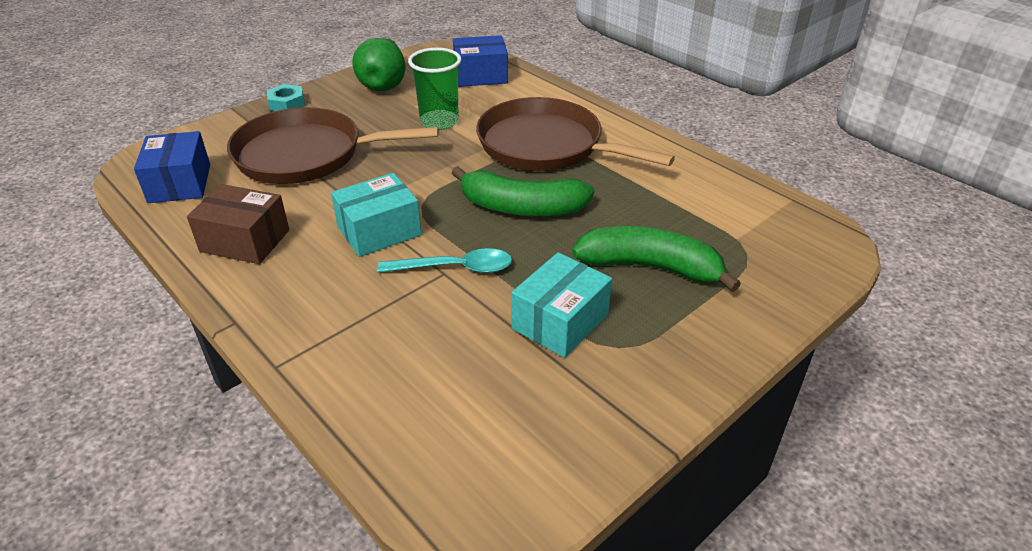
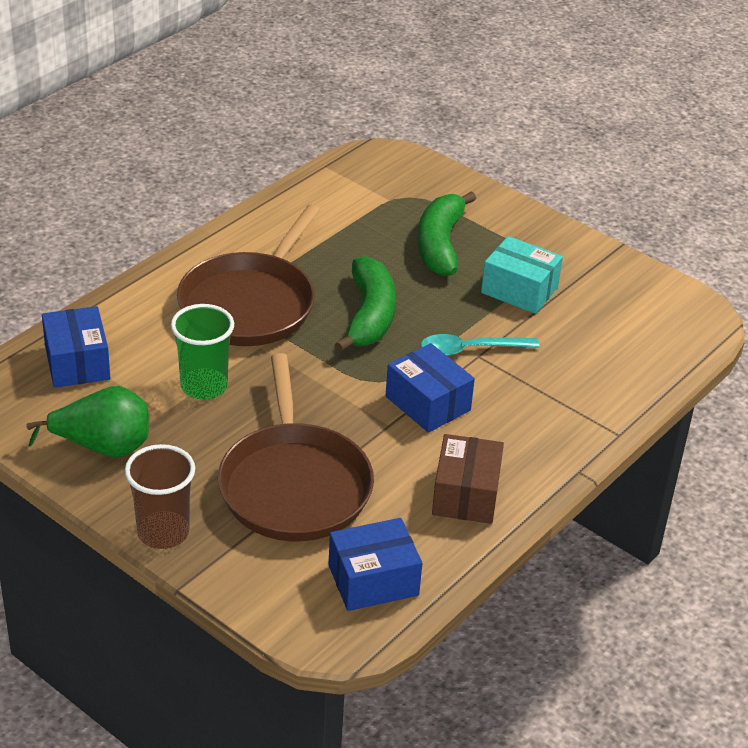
camera: 100 degrees left, 0 degrees up
(287, 103) = (163, 532): turquoise nut -> brown cup
(379, 231) = (428, 403): turquoise box -> blue box
(455, 268) = (470, 349): turquoise spoon -> turquoise spoon turned 90 degrees counterclockwise

